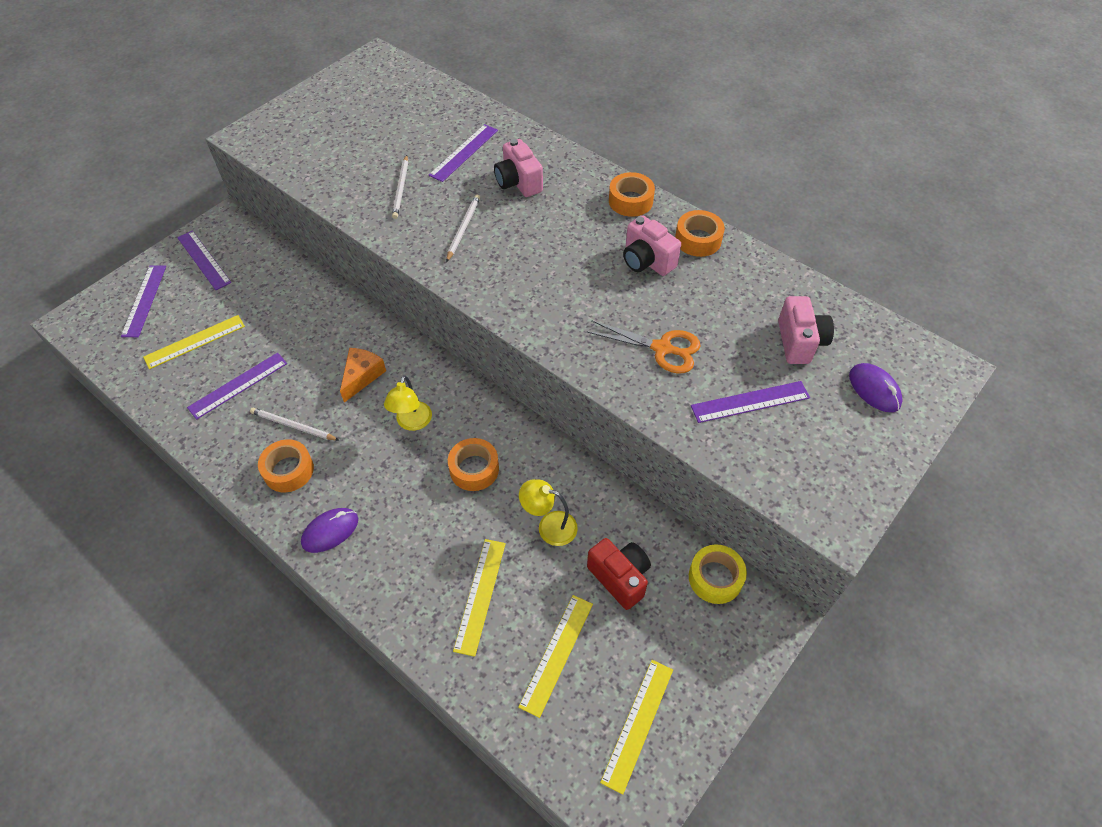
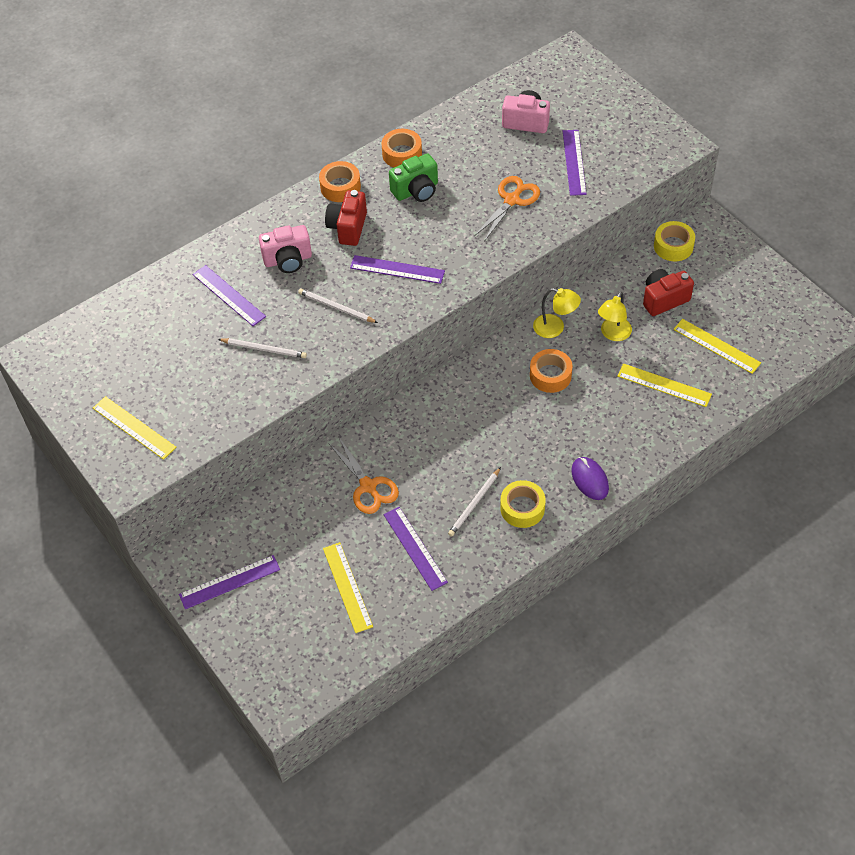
camera: 75 degrees left, 0 degrees up
(144, 300) = (273, 637): purple ruler -> purple ruler (397, 269)
(288, 470) = (522, 508): orange tape -> yellow tape
(310, 335) = (368, 486): none -> orange scissors
(362, 376) = (430, 447): orange cheese -> none
(412, 423) = (493, 414): yellow lamp -> yellow lamp (555, 328)
(575, 217) = (348, 228): none -> red camera
(638, 724) = (771, 310): yellow ruler -> yellow ruler (134, 427)
(647, 261) = (416, 191): pink camera -> green camera
(874, 389) = (578, 95): purple mouse -> none

